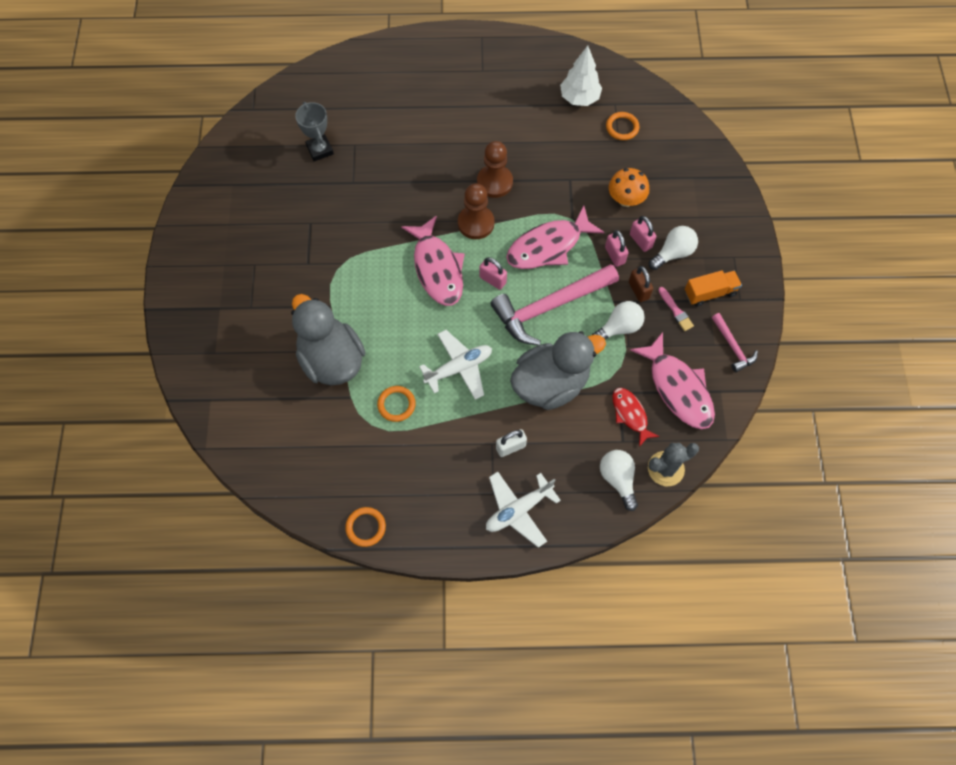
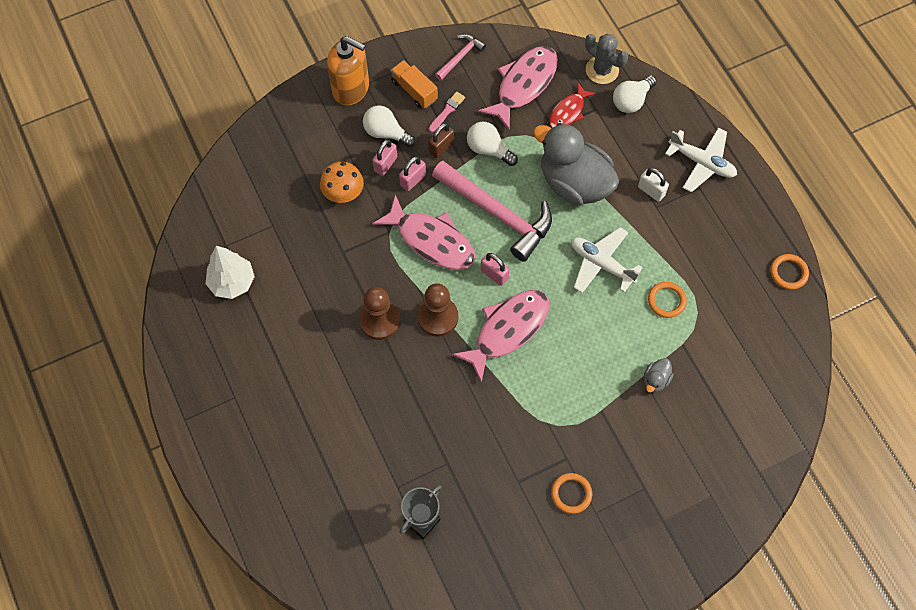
camera: 115 degrees left, 0 degrees up
(331, 359) = (655, 380): grey duck -> grey duck, size x0.41
(492, 280) = (494, 274): pink padlock -> pink padlock turned 60 degrees counterclockwise
(622, 127) = (254, 228): orange ring -> orange ring (571, 494)
(732, 243) = (351, 89): none -> orange soap dispenser

